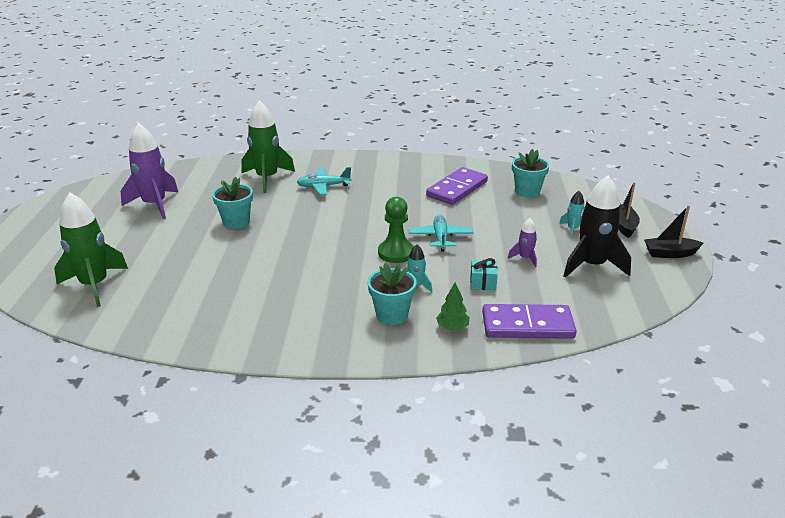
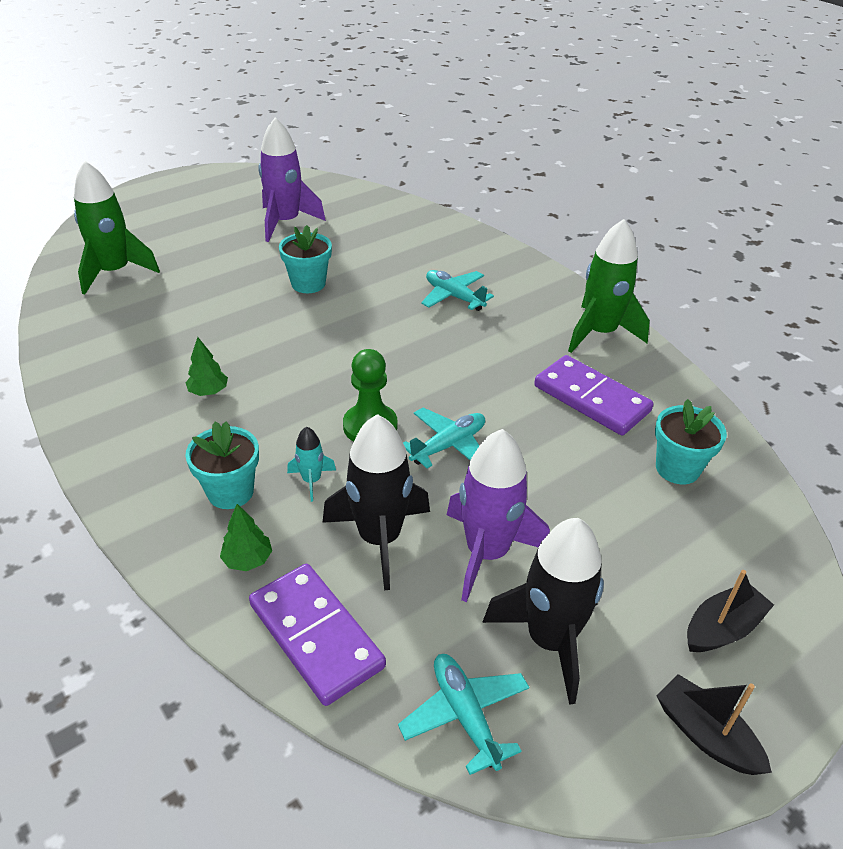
camera: 50 degrees right, 10 degrees up
(267, 178) = (421, 253): green rocket -> green rocket (599, 333)
(290, 292) = (208, 392): none -> green tree
(457, 189) = (591, 398): purple domino -> purple domino turned 45 degrees clockwise
(483, 282) = (380, 538): turquoise gift -> black rocket
(525, 258) = (487, 553): purple rocket -> purple rocket, size x2.11
(573, 229) = (631, 569): turquoise rocket -> none
(612, 303) = (465, 715): none -> turquoise plane

